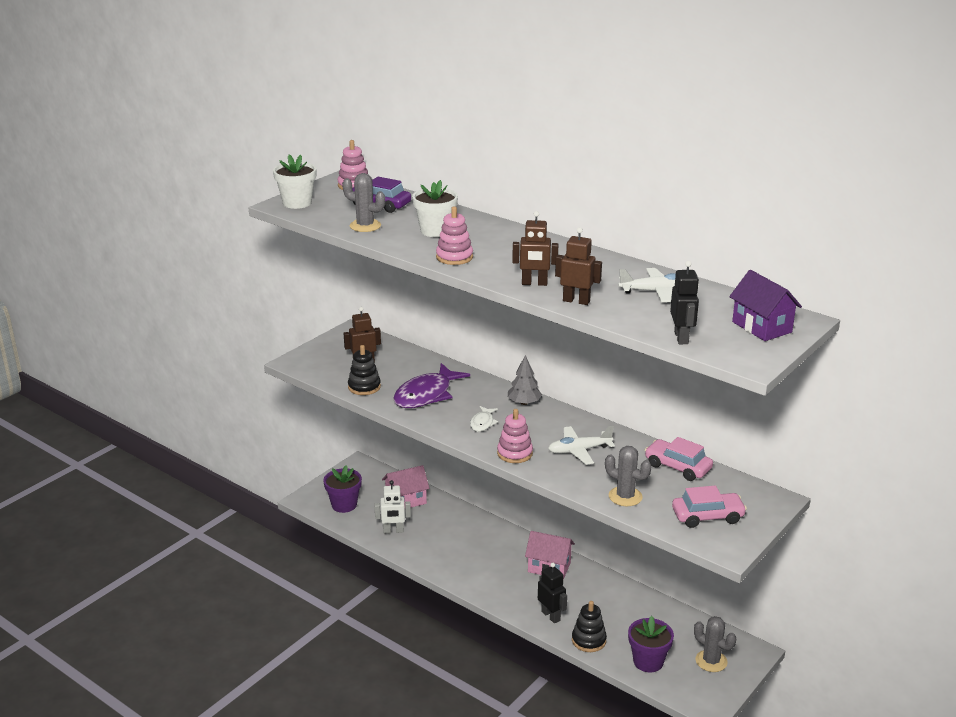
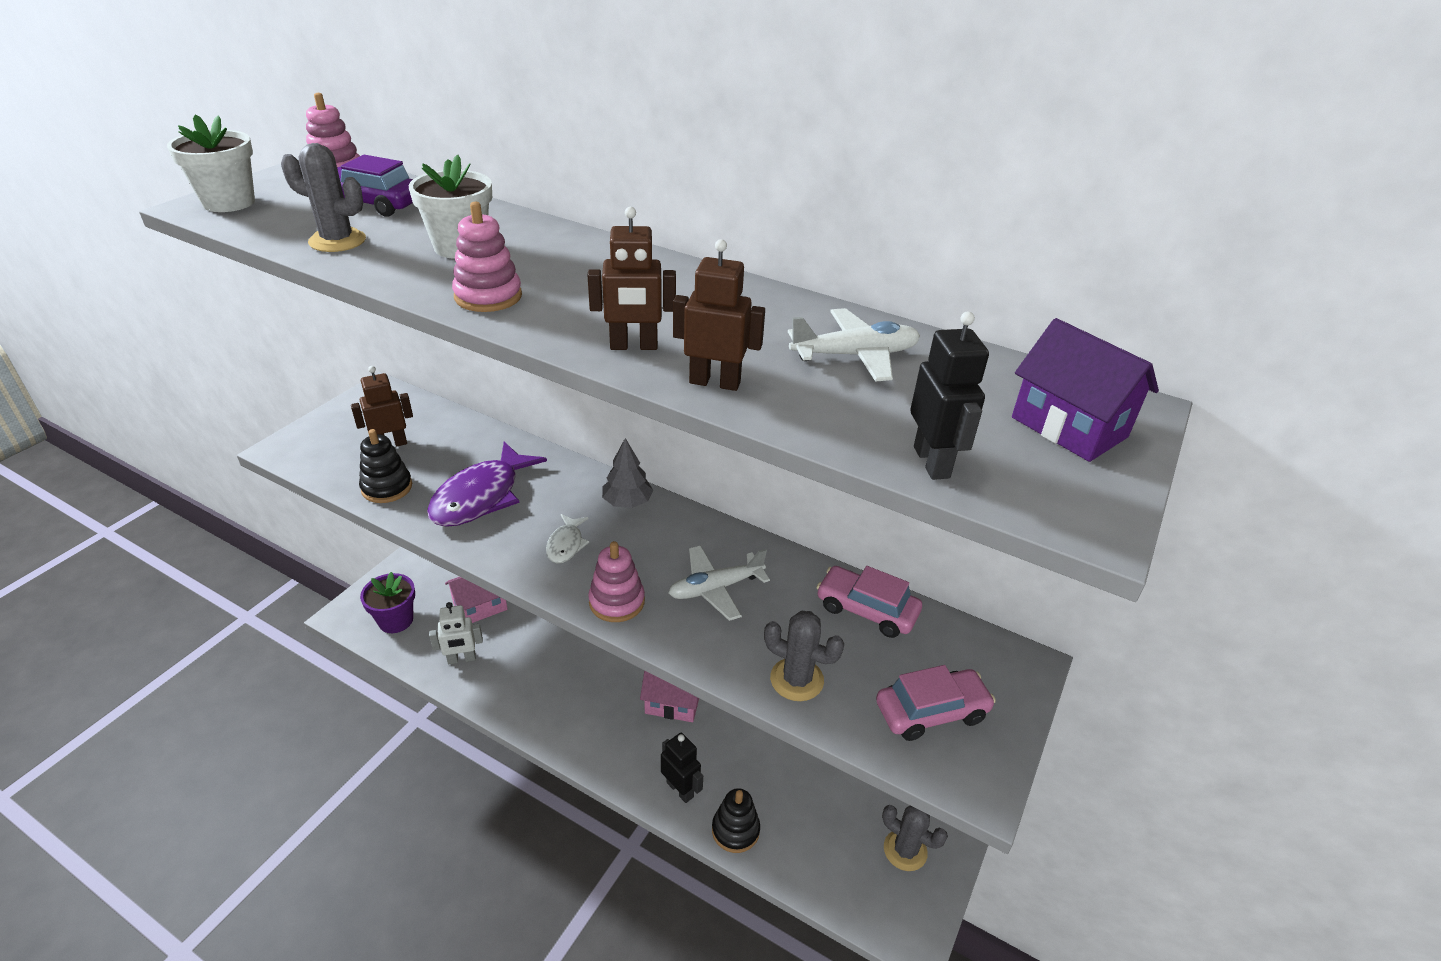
camera: 10 degrees left, 10 degrees up
(648, 661) = (820, 861): purple flower pot -> none

